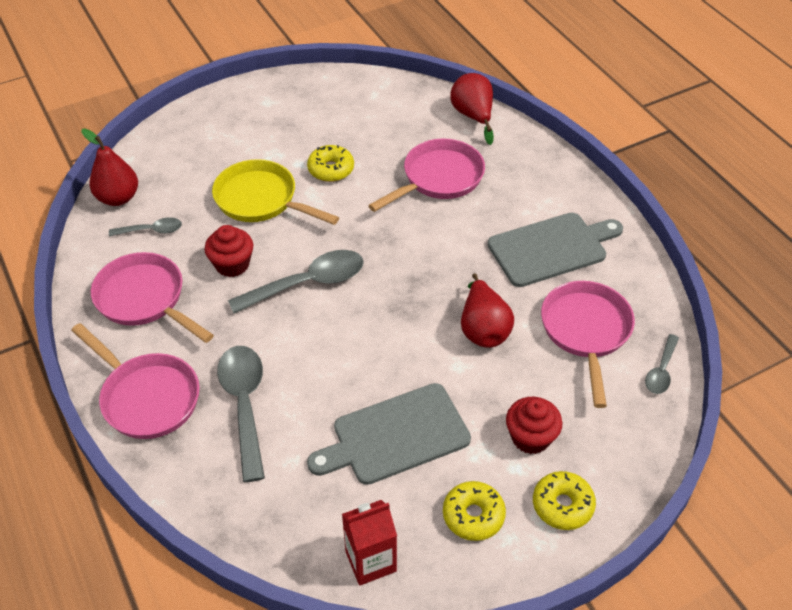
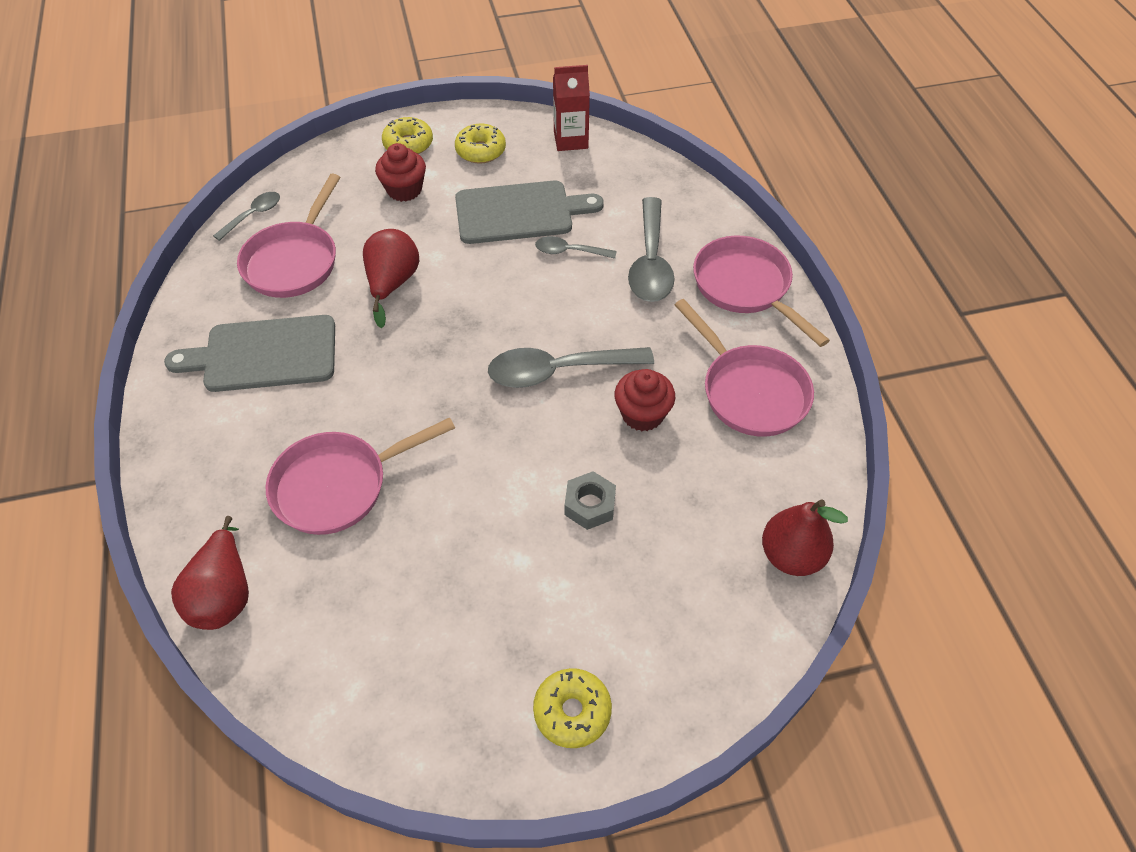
camera: 165 degrees left, 5 degrees up
(151, 230) = (742, 487): grey spoon -> grey spoon (569, 251)
(261, 200) = (589, 505): yellow pan -> grey nut
(331, 169) = (478, 537): yellow donut -> yellow donut (572, 711)

